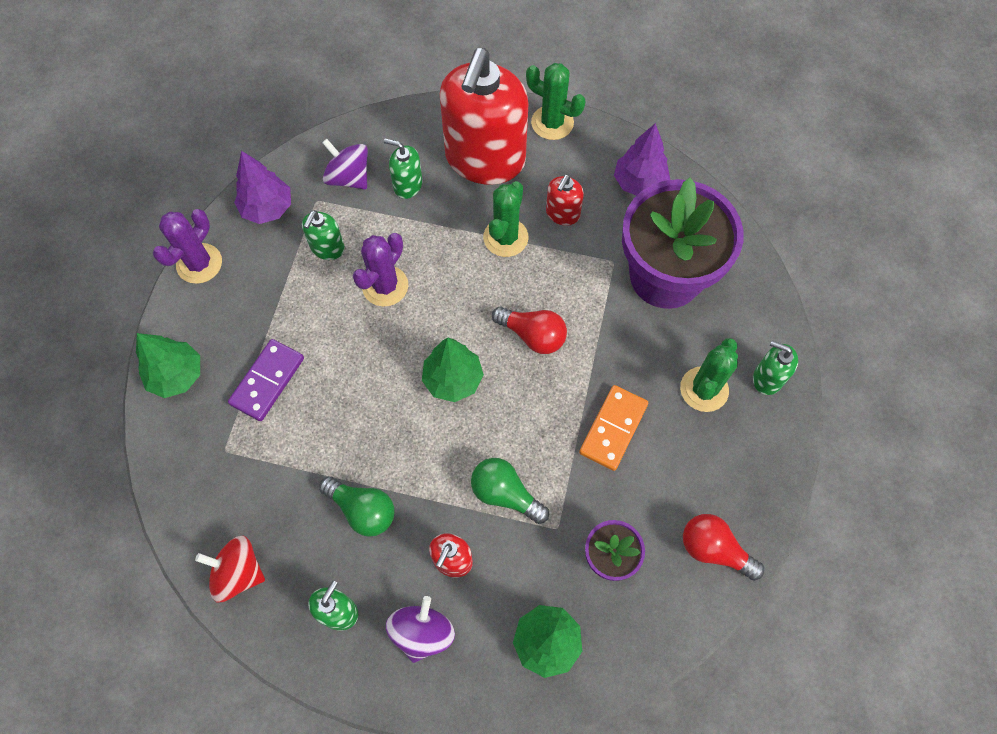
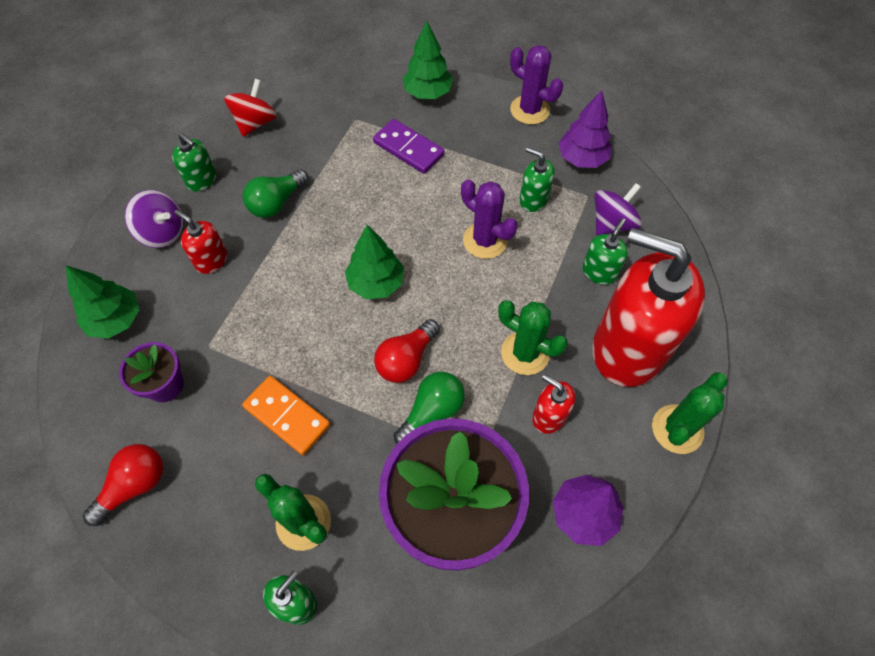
camera: 100 degrees right, 5 degrees down
(505, 494) = (254, 309): green light bulb -> green light bulb (432, 412)

